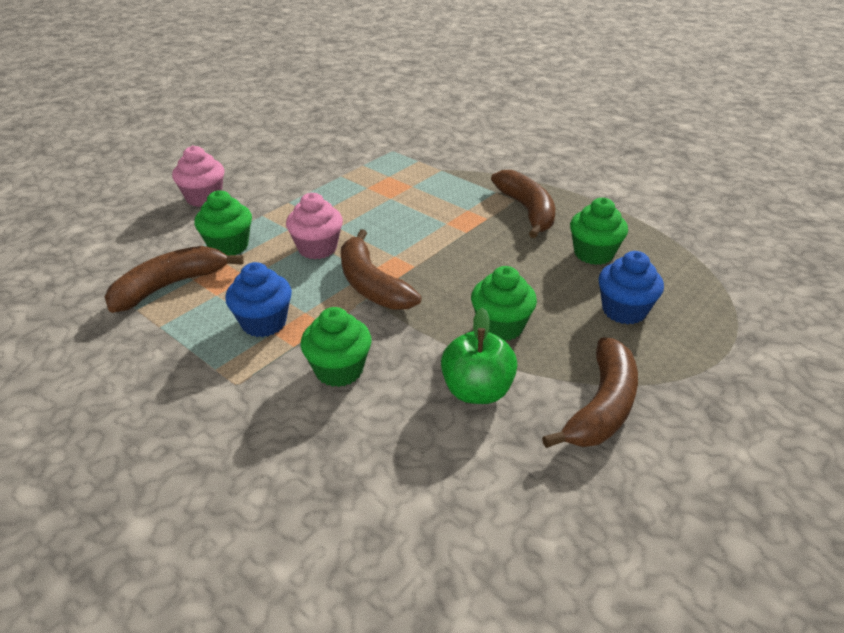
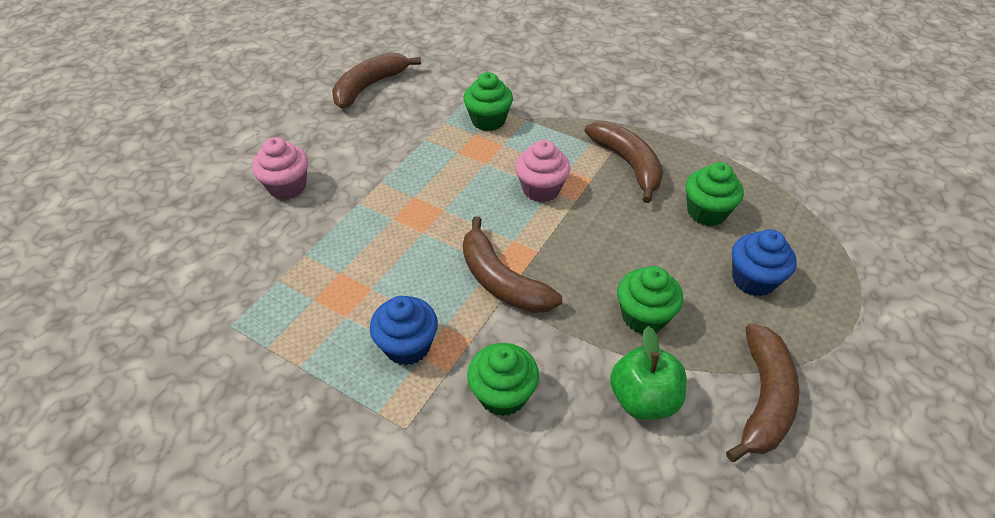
camera: 10 degrees left, 10 degrees up
(170, 286) = (292, 311): brown banana -> brown banana (370, 86)
(229, 246) = (337, 249): green cupcake -> green cupcake (488, 120)
(317, 248) = (431, 240): pink cupcake -> pink cupcake (541, 189)

